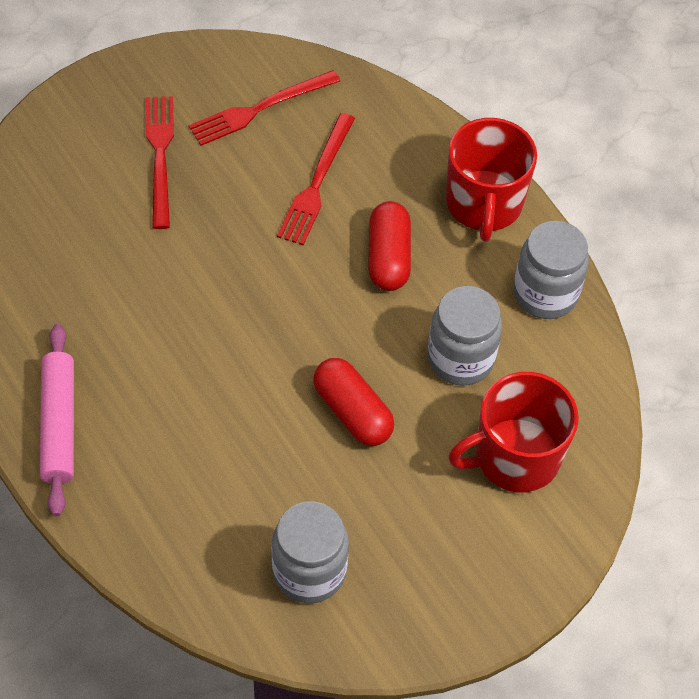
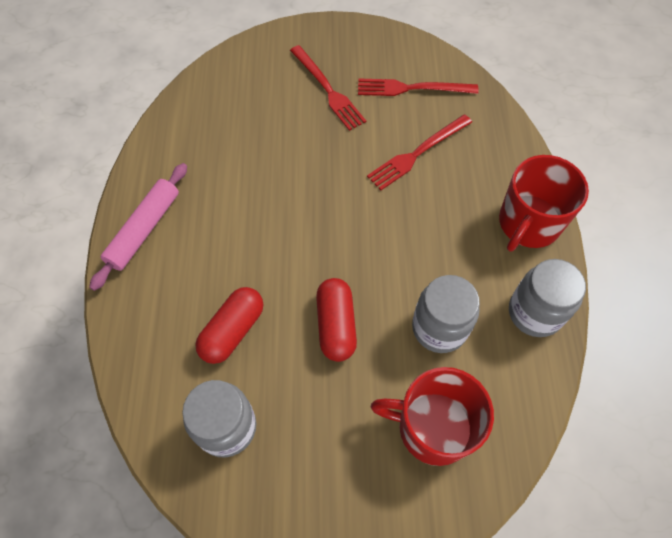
camera: 35 degrees right, 5 degrees up
(160, 156) = (328, 90): red fork -> red fork turned 120 degrees clockwise
(388, 257) = (434, 227): red capsule -> red capsule (233, 331)

